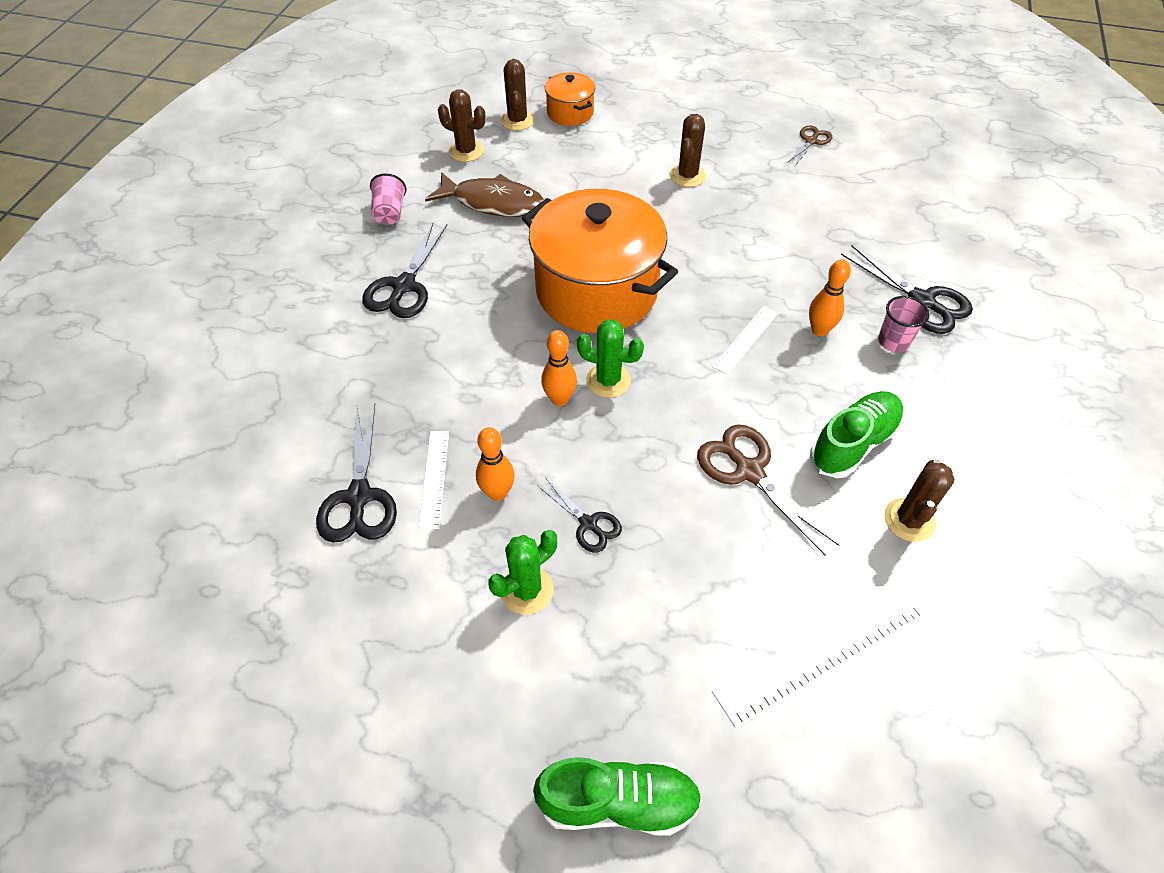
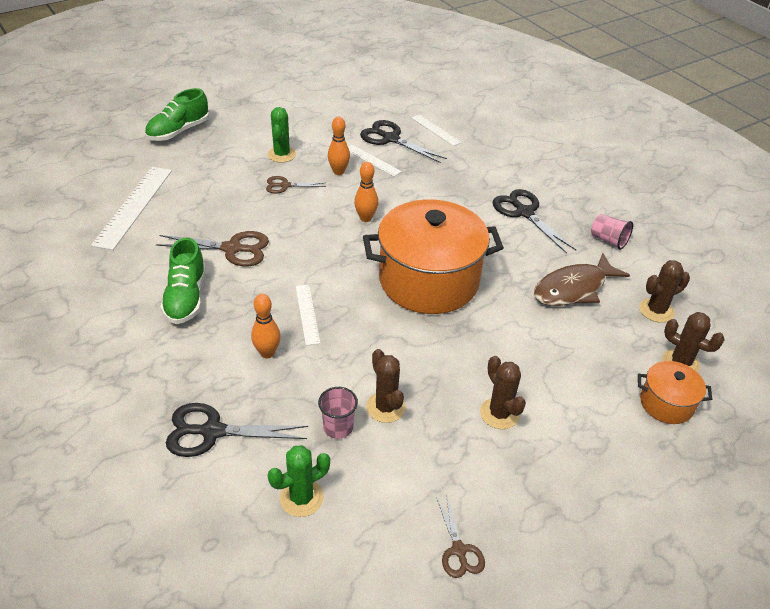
camera: 130 degrees right, 10 degrees down
(287, 464) = (436, 130): none -> white ruler
(588, 524) = (285, 185): black scissors -> brown scissors
(608, 380) = (354, 241): green cactus -> green cactus (301, 498)
(893, 342) = (210, 380): pink cup -> pink cup (338, 427)
(909, 520) = (125, 279): brown cactus -> brown cactus (385, 407)

